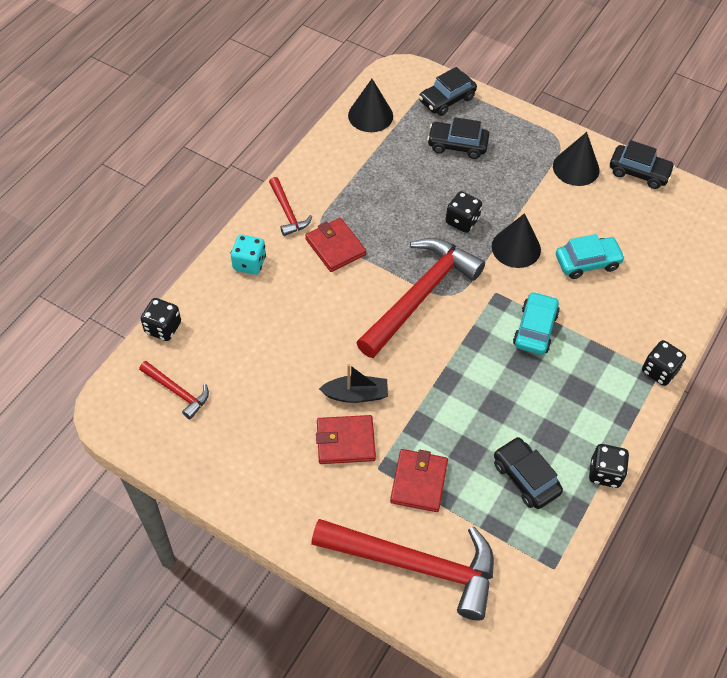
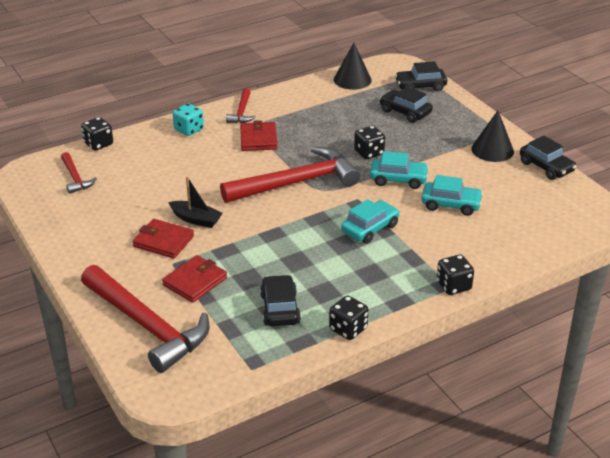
camera: 30 degrees right, 20 degrees down
(516, 248) = (398, 179): black cone -> turquoise car

